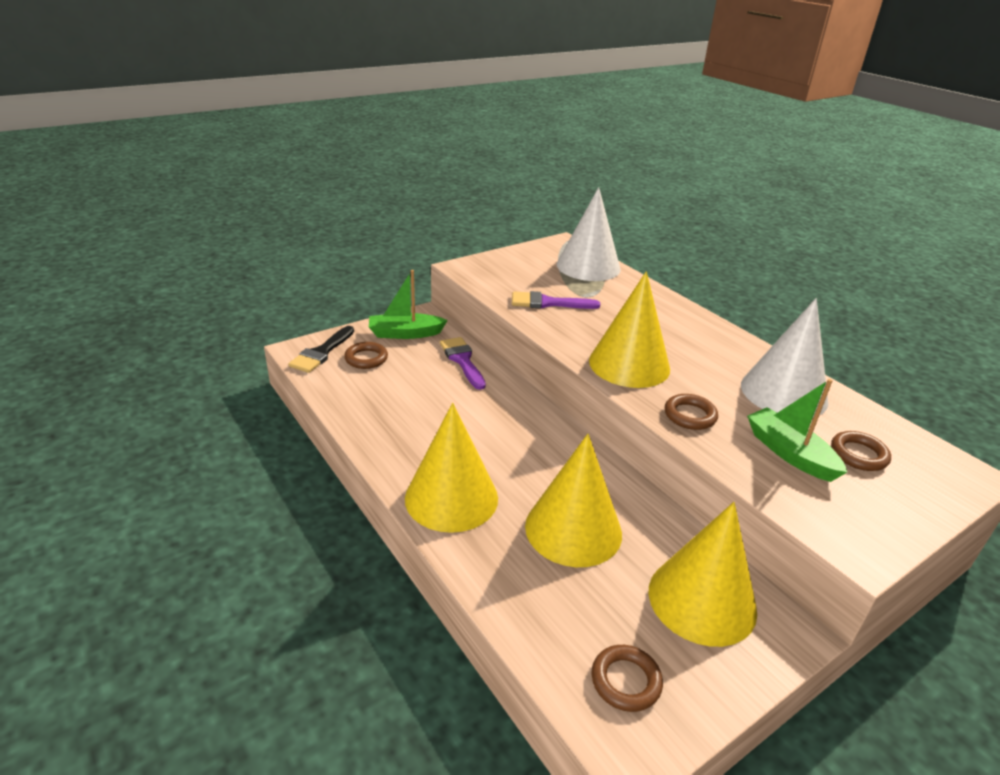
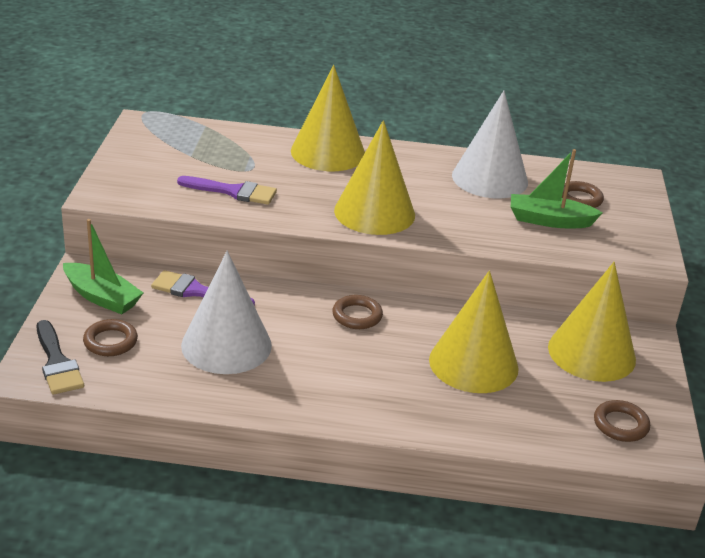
camera: 50 degrees left, 0 degrees up
(405, 333) = (102, 297): green boat -> green boat turned 90 degrees counterclockwise
(451, 498) = (372, 400): yellow cone -> yellow cone (328, 152)
(548, 303) = (233, 192): purple brush -> purple brush turned 120 degrees counterclockwise
(588, 266) = (205, 138): white cone -> white cone (226, 345)
(690, 415) = (466, 229): brown ring -> brown ring (357, 316)

